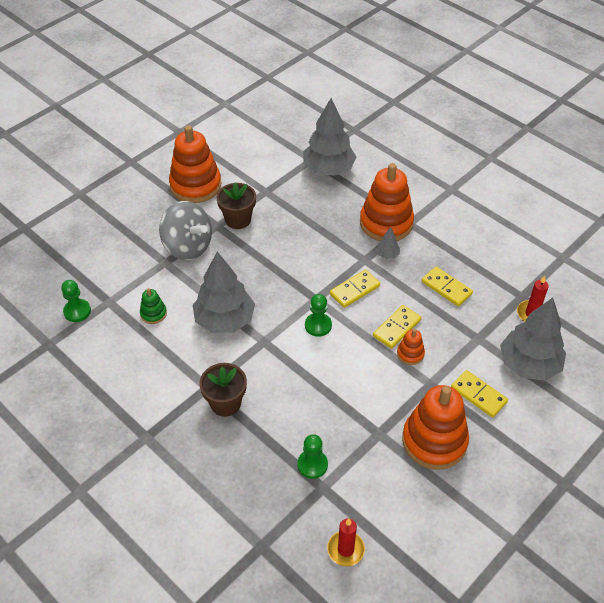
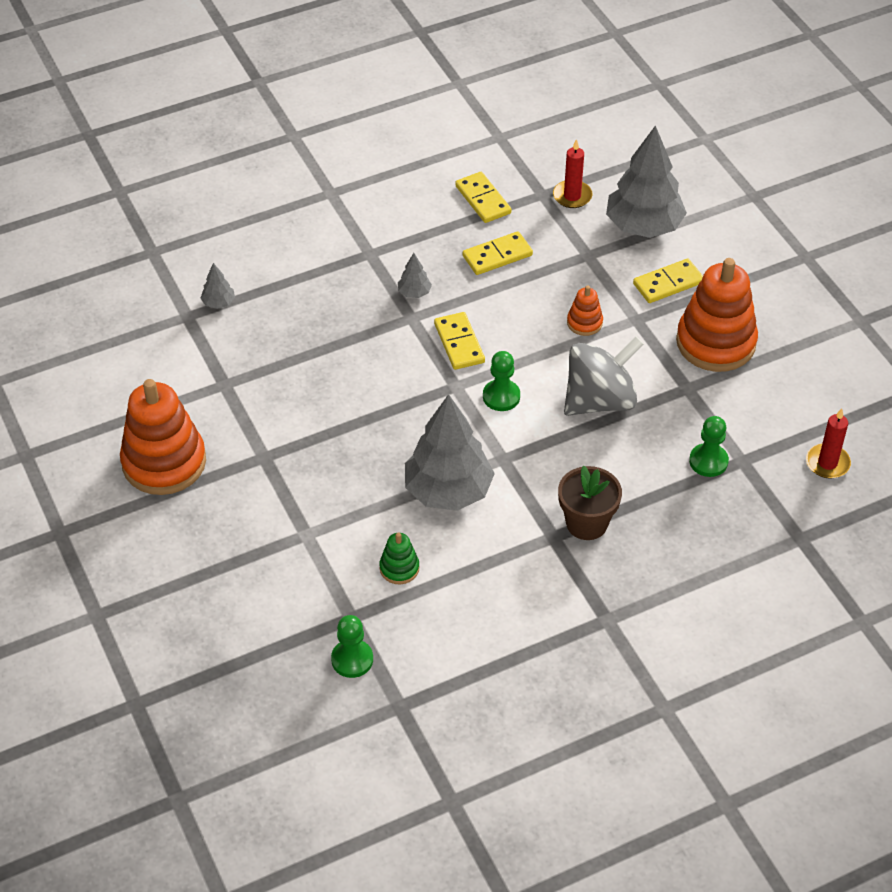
camera: 70 degrees left, 0 degrees up
(188, 247) = (289, 501): grey spinning top -> grey spinning top (600, 400)
(238, 220) = (265, 430): brown flower pot -> none
(328, 169) = (218, 303): grey tree -> grey tree, size x0.42
(386, 223) = (357, 276): orange stacking toy -> none
(397, 328) = (540, 322): yellow domino -> yellow domino (483, 200)

